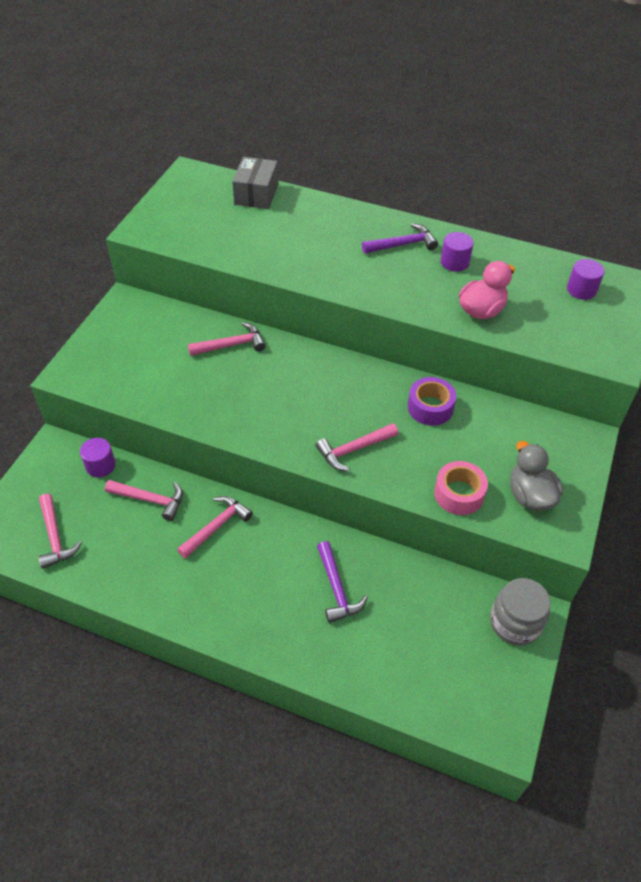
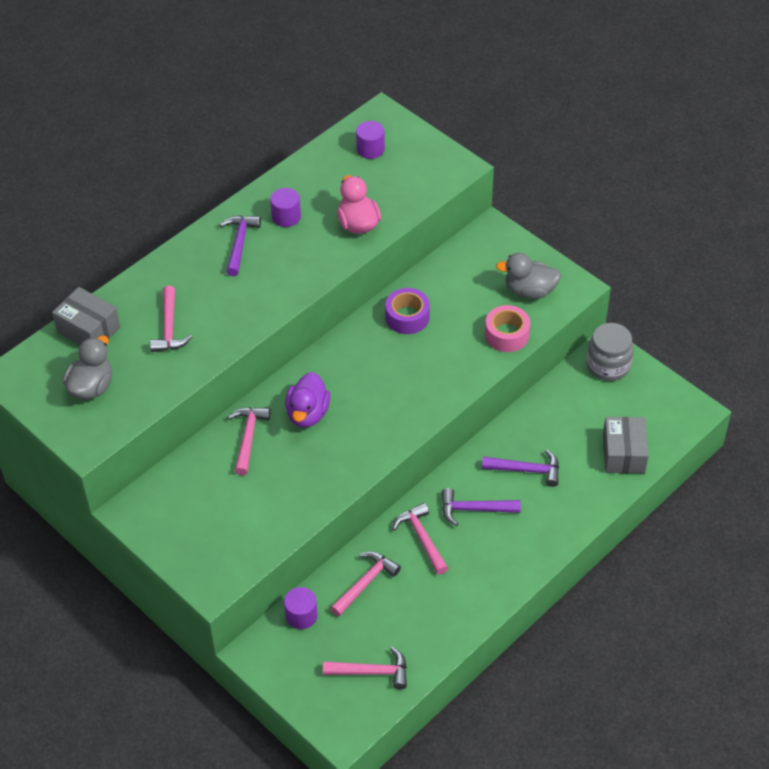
camera: 65 degrees left, 0 degrees up
(199, 214) = (91, 387): none -> grey duck
(268, 558) = (474, 509): none -> purple hammer
(277, 374) = (307, 414): none -> purple duck
(354, 449) = (426, 387): pink hammer -> pink hammer (169, 328)
(404, 677) = (623, 454): none -> grey box

